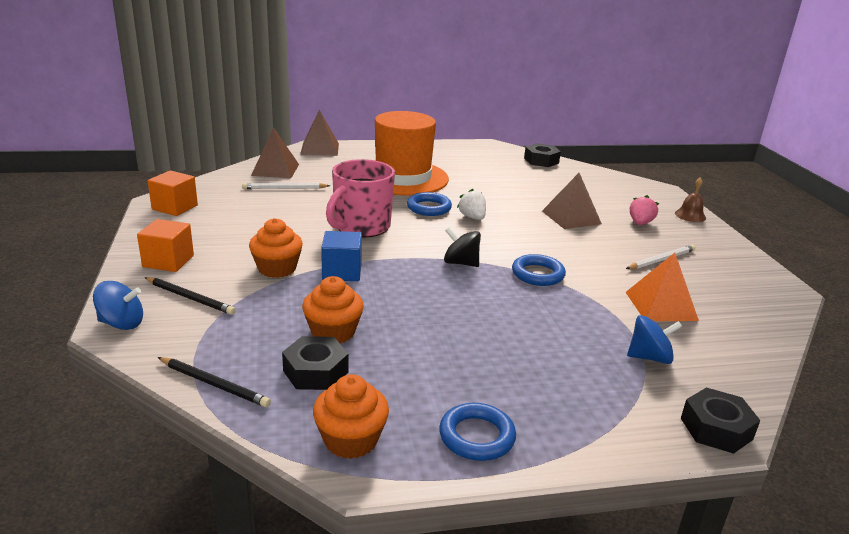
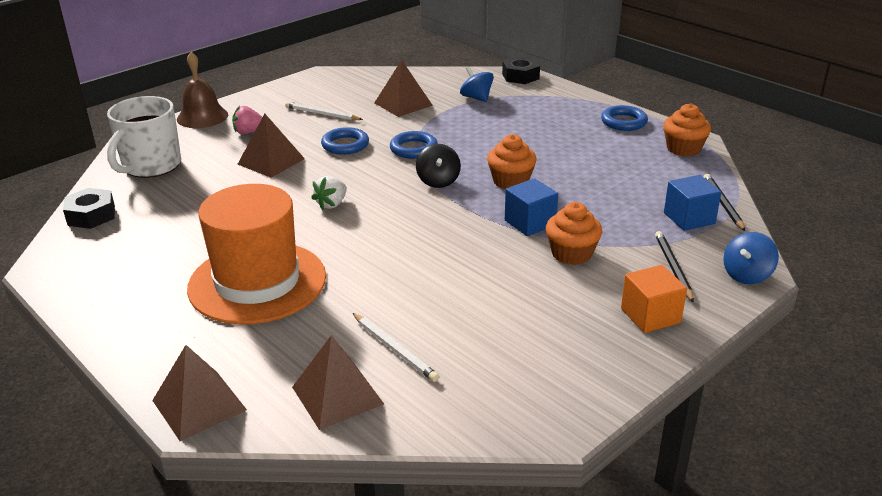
camera: 120 degrees left, 5 degrees up
(121, 323) = (746, 275): blue spinning top -> blue spinning top turned 105 degrees counterclockwise
(175, 207) = (554, 397): orange cube -> none
(228, 347) = (689, 218): none -> blue cube
(315, 371) = (655, 179): black nut -> none
(333, 332) = (610, 191): orange cupcake -> orange cupcake (510, 181)
(361, 227) = (432, 250): pink mug -> none
(429, 208) = (335, 233): blue ring -> blue ring (345, 145)
(601, 184) = (150, 166): none -> white mug
(661, 306) = (403, 104): orange pyramid -> brown pyramid
(690, 215) = (202, 117): brown bell -> brown bell, size x1.64

